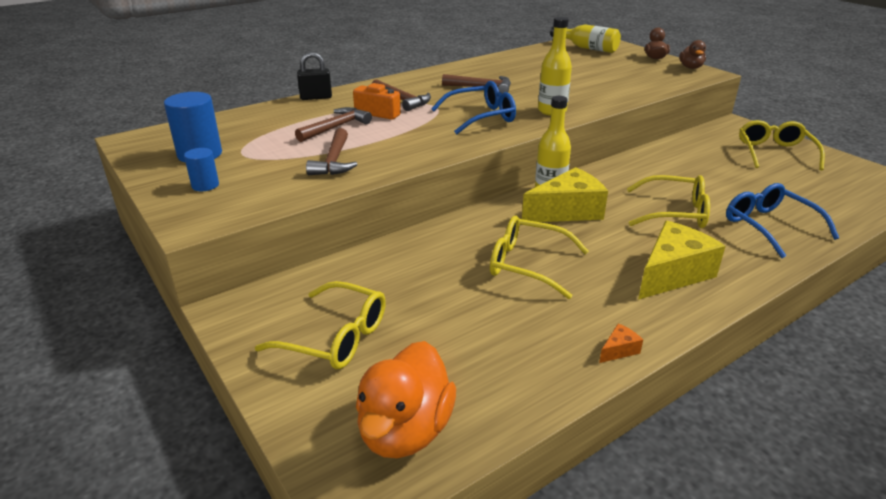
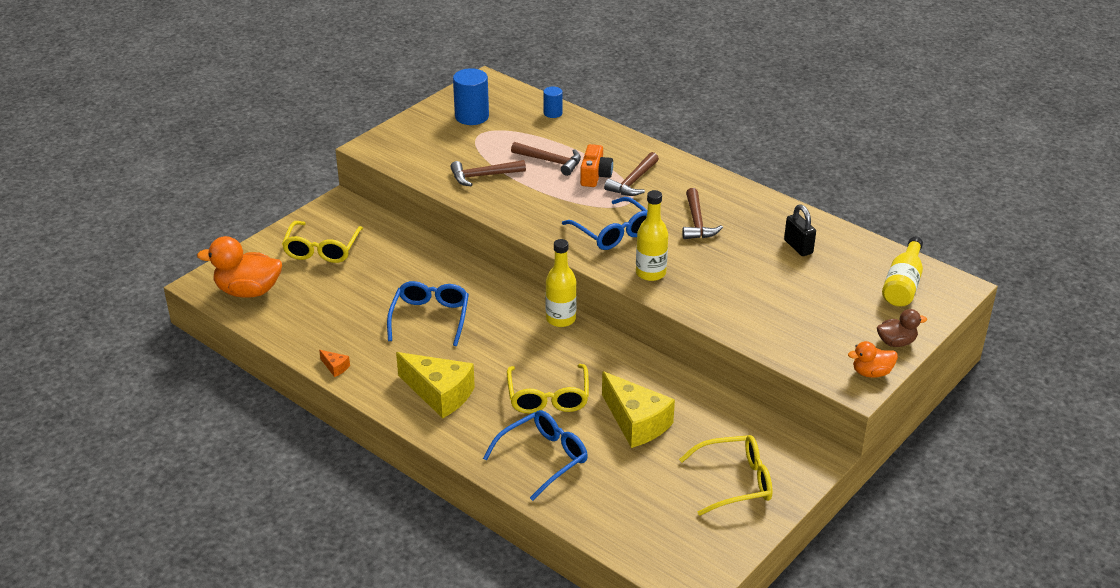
camera: 75 degrees right, 5 degrees up
(205, 185) = (423, 134): blue cylinder -> blue cylinder (553, 113)
(316, 97) = (616, 135): black padlock -> black padlock (798, 247)
(527, 264) = (430, 317): yellow glasses -> blue glasses
(567, 211) = (525, 332): yellow cheese -> yellow cheese (636, 422)
(690, 67) = (871, 373): brown duck -> orange duck

